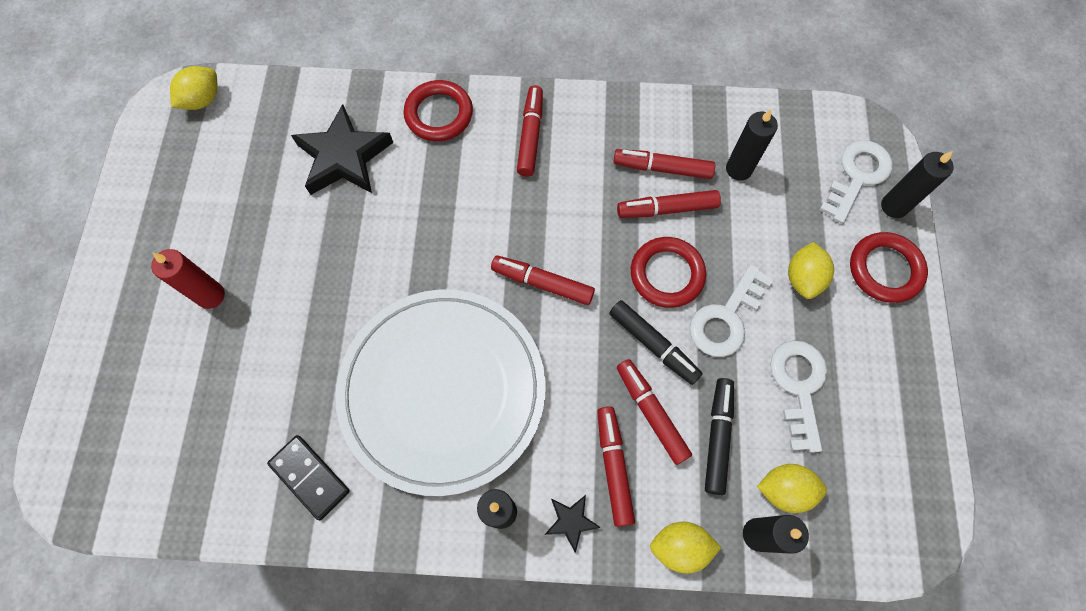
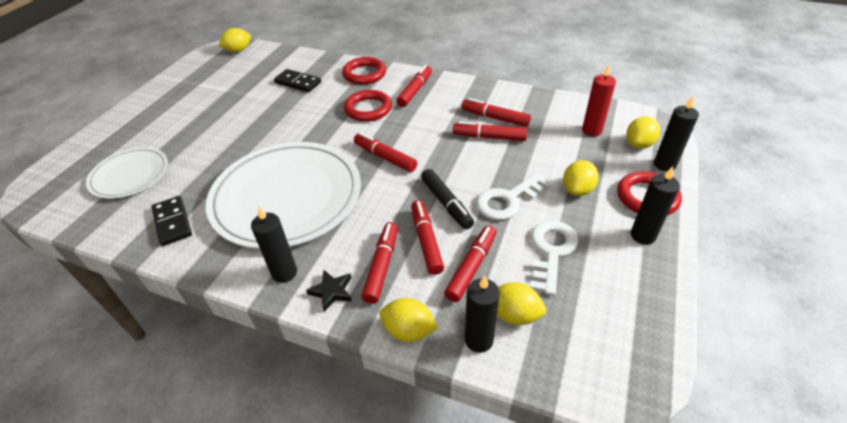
camera: 20 degrees right, 25 degrees down
(193, 412) = (130, 175): none -> white plate
(211, 295) = (181, 126): red candle -> red candle (591, 131)
(344, 157) = (298, 83): black star -> black domino
(667, 274) = (474, 169): red ring -> red ring (368, 109)
(717, 437) = (471, 267): black marker -> red marker
(738, 169) = (549, 127): black candle -> black candle (642, 236)
(857, 176) = (639, 144): white key -> yellow lemon

